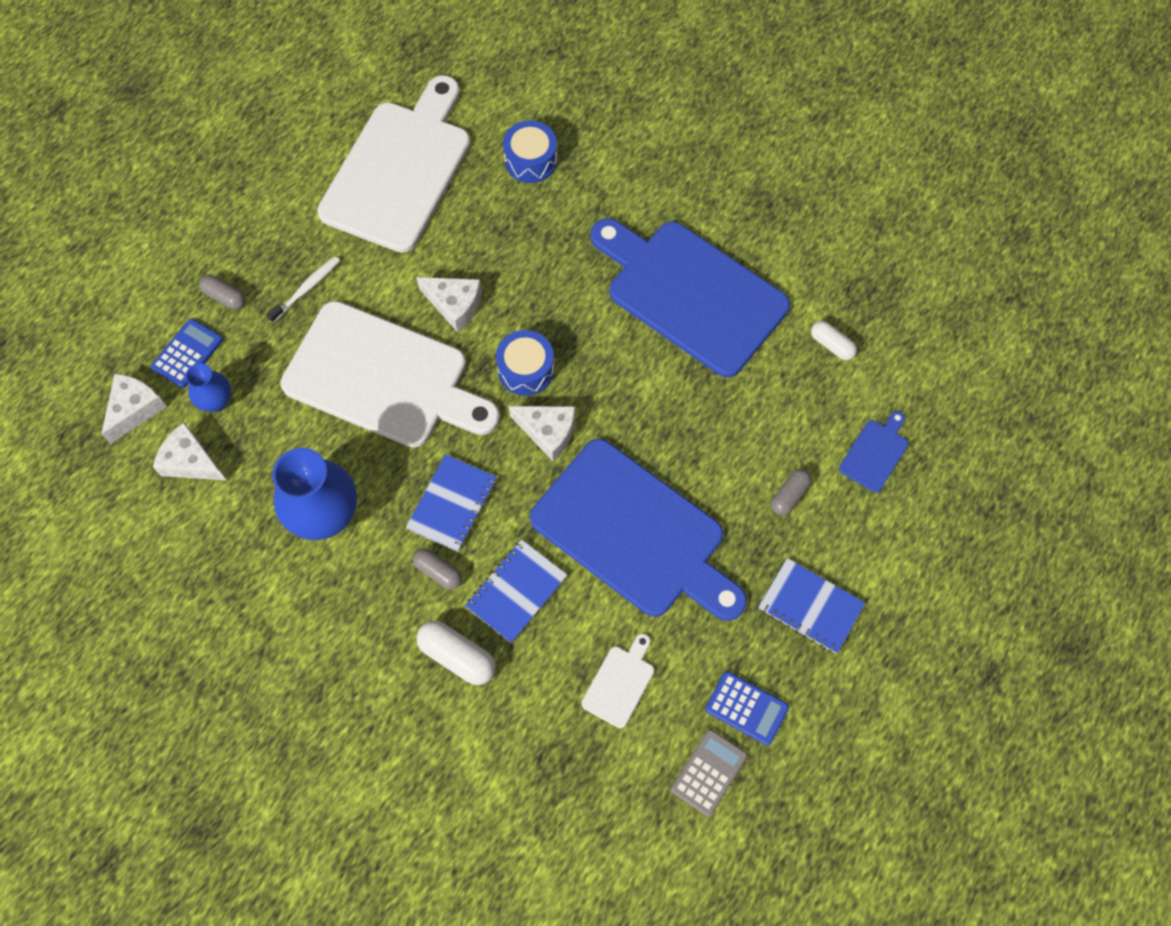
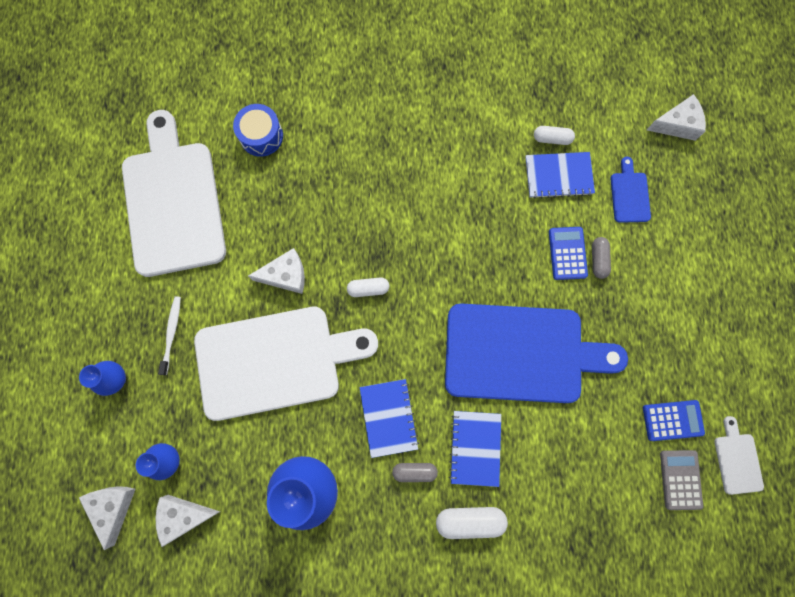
camera: 35 degrees left, 10 degrees up
(187, 354) = (121, 439): blue calculator -> blue calculator (567, 253)
(225, 297) = (116, 379): grey capsule -> blue vase
(526, 369) = (368, 289): blue drum -> white capsule
(548, 432) = (415, 322): white cheese -> white cheese (676, 124)
(620, 683) = (585, 461): white cutting board -> white cutting board (737, 460)
(691, 294) = (438, 162): blue cutting board -> none
(810, 606) = (663, 325): blue notebook -> blue notebook (558, 176)

